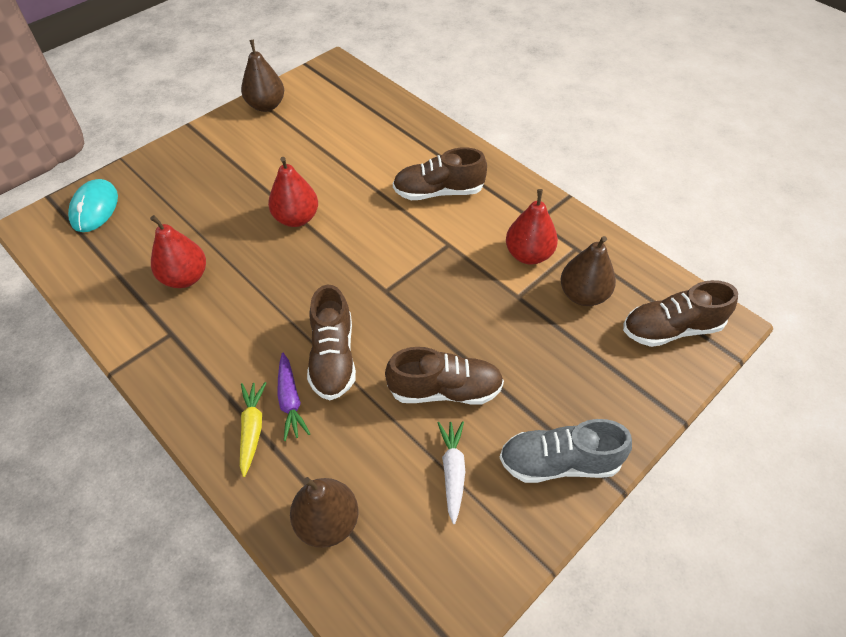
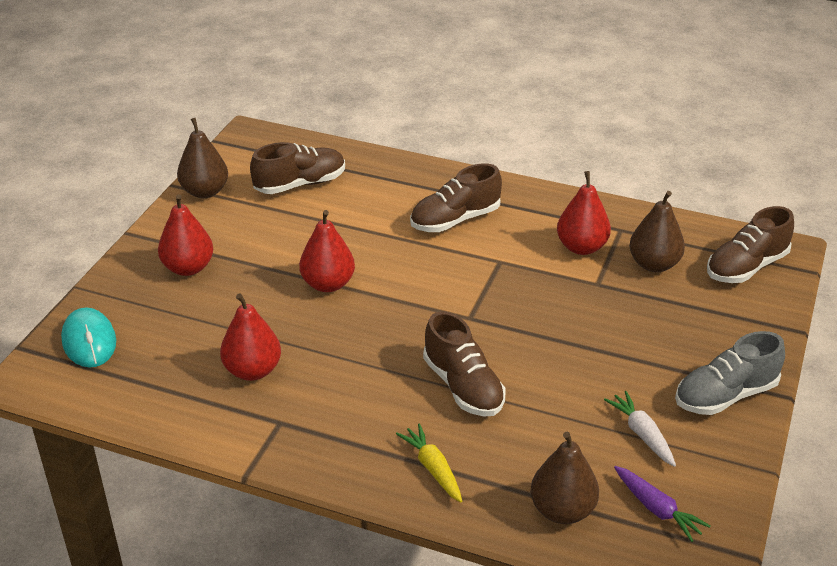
camera: 25 degrees left, 15 degrees down
(206, 168) = (188, 268): none -> red pear
(290, 400) = (450, 434): purple carrot -> purple carrot (656, 509)
(445, 390) = (587, 377): brown shoe -> brown shoe (300, 184)

